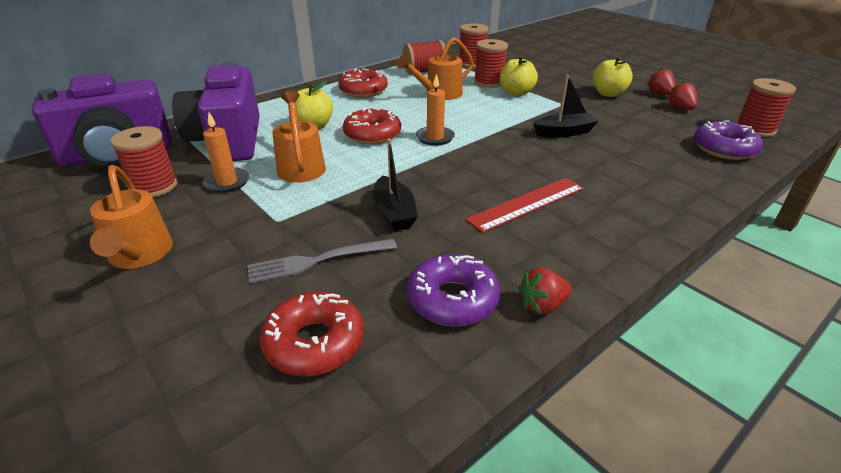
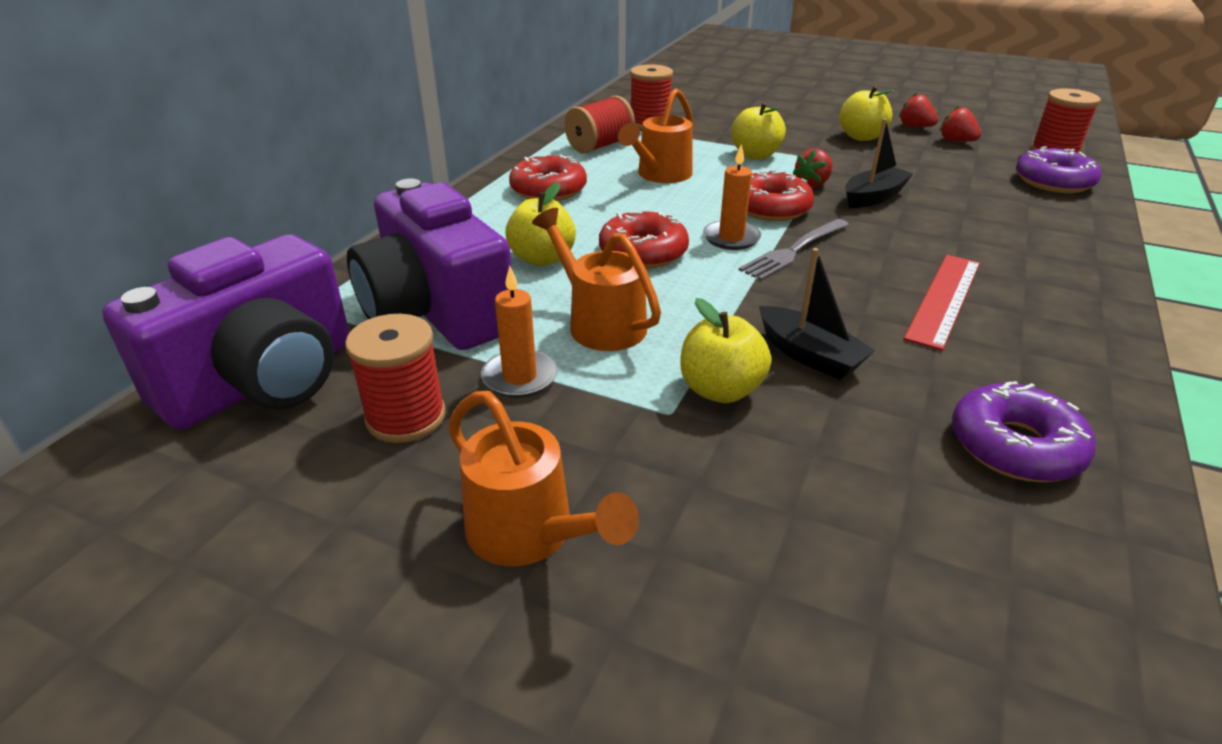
camera: 25 degrees left, 0 degrees up
(314, 343) = (936, 564): red donut -> red donut (770, 208)
(317, 261) = (797, 453): grey fork -> grey fork (793, 251)
(319, 217) = (720, 390): none -> yellow apple
(489, 82) = (704, 147): red spool -> none
(542, 305) = (1109, 419): red strawberry -> red strawberry (812, 184)

